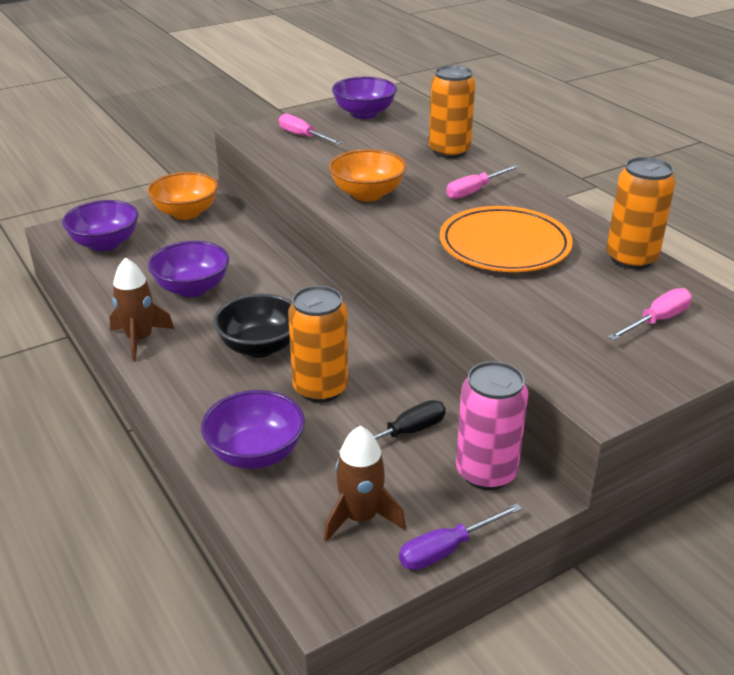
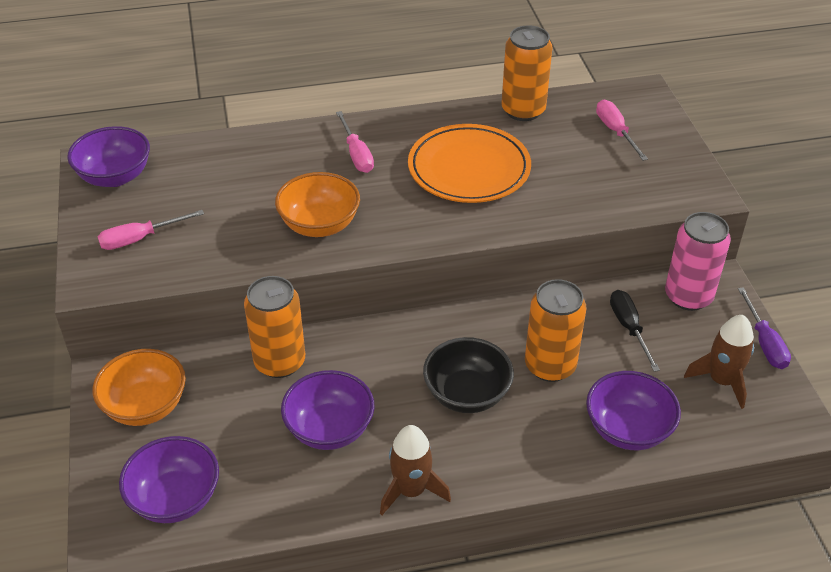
camera: 70 degrees left, 10 degrees up
(449, 151) = (259, 144): orange can -> orange can (280, 362)

